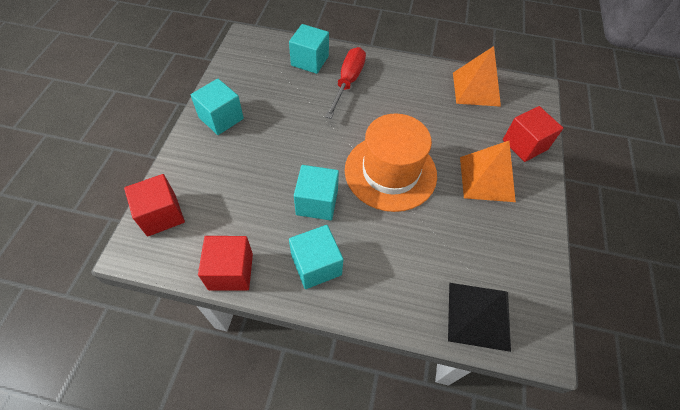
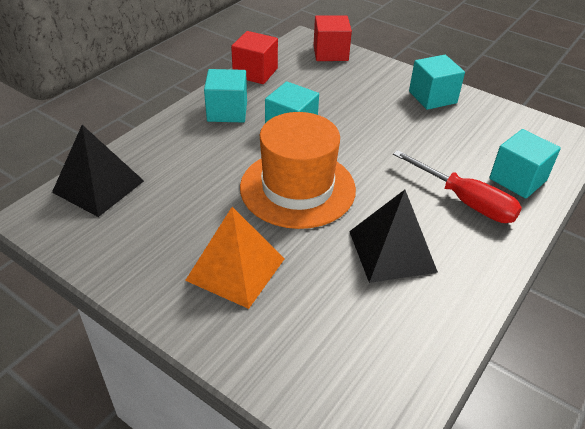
camera: 115 degrees right, 15 degrees down
(416, 108) = (392, 251): none -> black pyramid
(476, 89) = (408, 344): orange pyramid -> none
(525, 144) = (264, 346): red cube -> none

